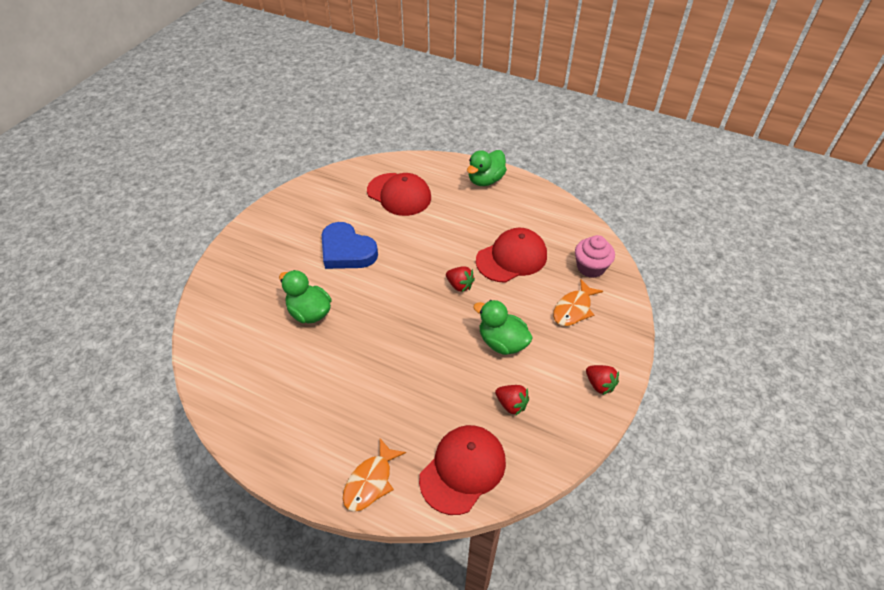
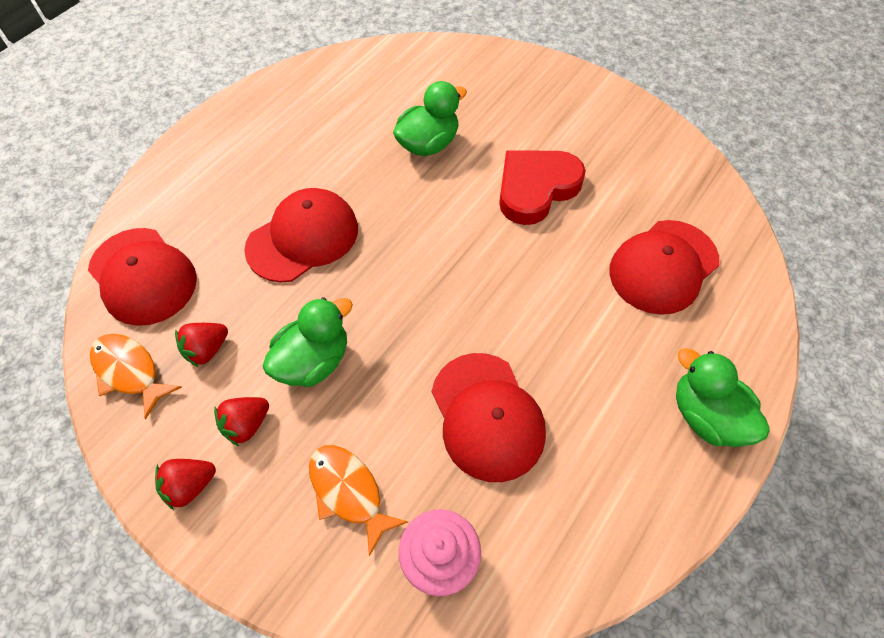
camera: 100 degrees right, 10 degrees up
(347, 251) = (536, 188): blue heart -> red heart
(370, 481) = (171, 187): orange fish -> orange fish (129, 371)
(408, 371) = (303, 238): none -> red cap
(459, 285) = (439, 323): red strawberry -> red strawberry (246, 425)

